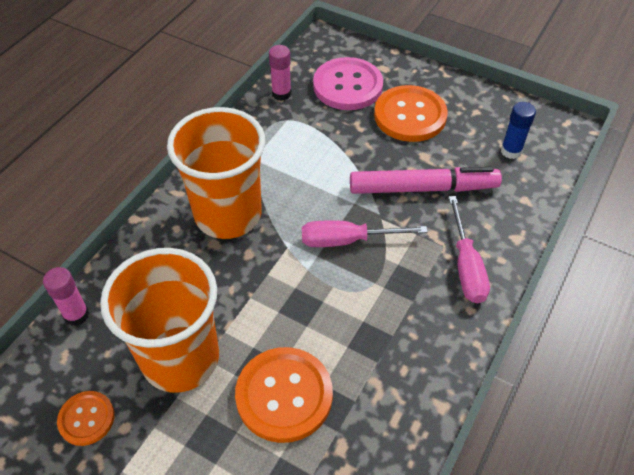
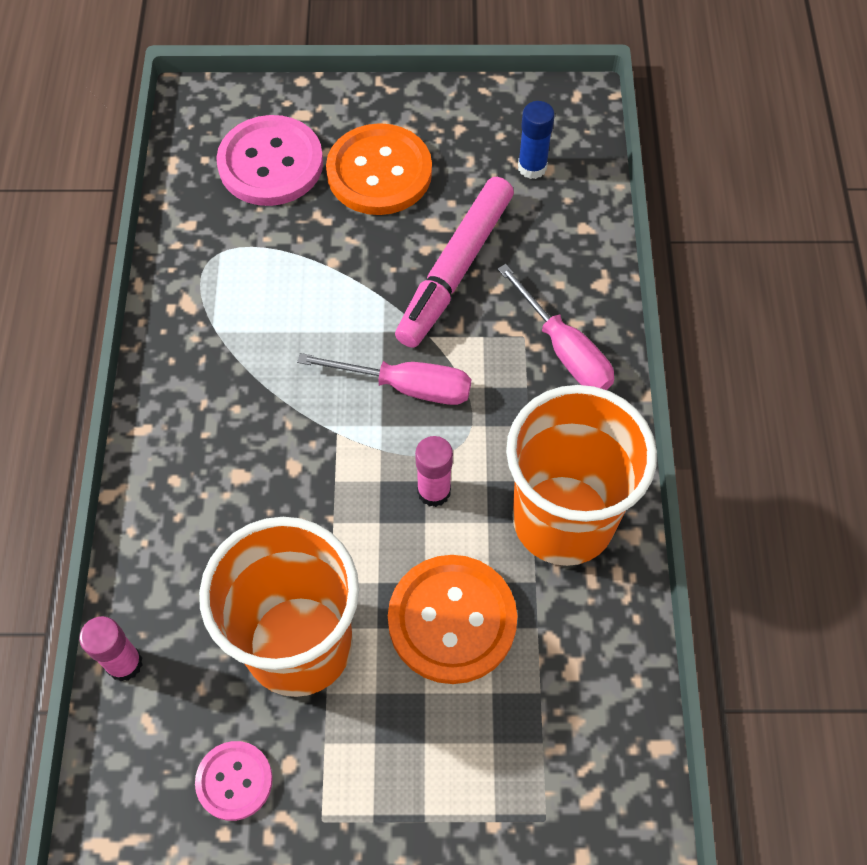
camera: 30 degrees left, 10 degrees up
(86, 419) = (234, 781): orange button -> pink button
(228, 214) = (231, 427): orange cup -> orange cup (563, 519)
(281, 94) = (187, 216): pink glue stick -> pink glue stick (434, 491)
(347, 240) = (406, 386): pink screwdriver -> pink screwdriver turned 135 degrees counterclockwise
(423, 188) = (455, 269): pink marker -> pink marker turned 150 degrees clockwise

